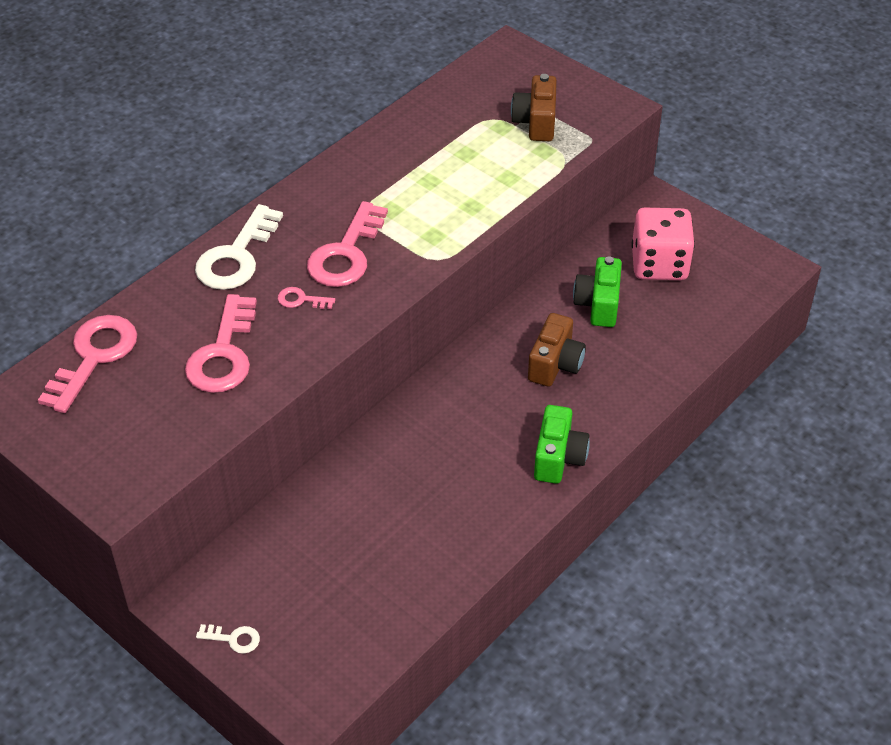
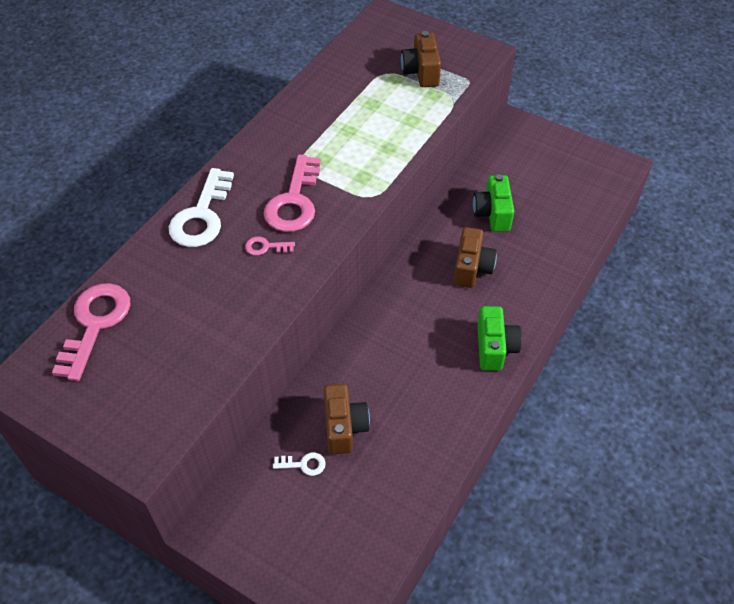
camera: 10 degrees left, 5 degrees up
(223, 354) = (209, 305): pink key -> none
(233, 639) = (262, 556): white key -> white key (303, 464)
(358, 519) = (344, 427): none -> brown camera
(659, 264) = (531, 175): pink dice -> none

